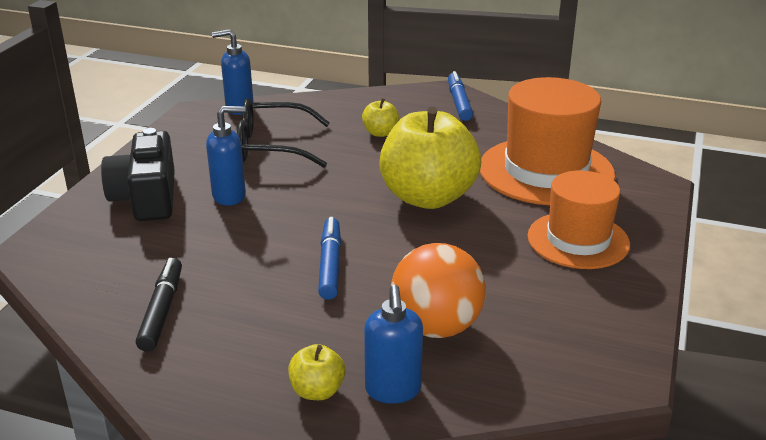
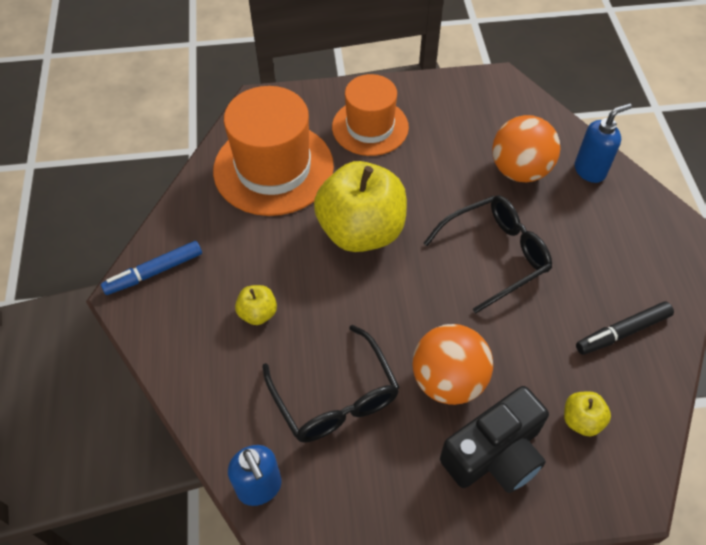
camera: 115 degrees left, 25 degrees up
(230, 196) = (448, 380): blue soap dispenser -> orange ball
(317, 391) = (619, 205): yellow apple -> yellow apple (581, 420)
(330, 264) = (495, 255): blue marker -> black glasses

